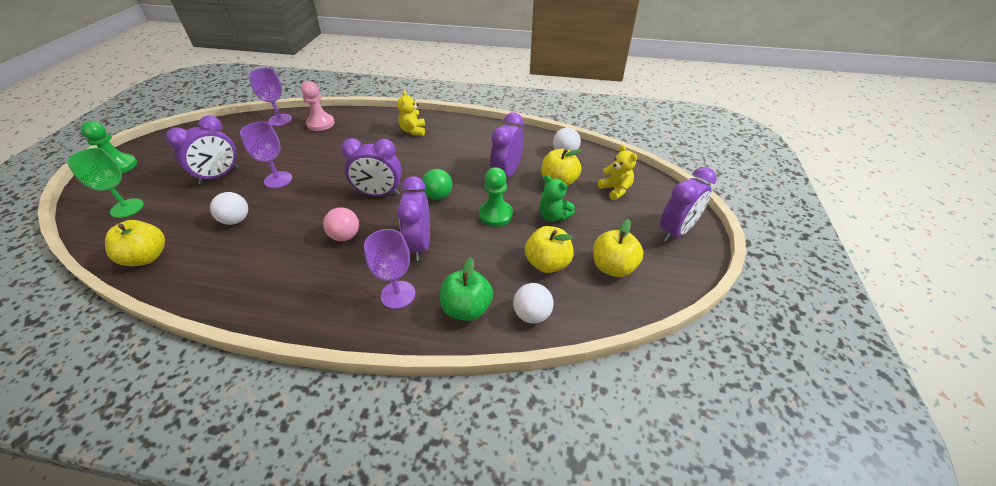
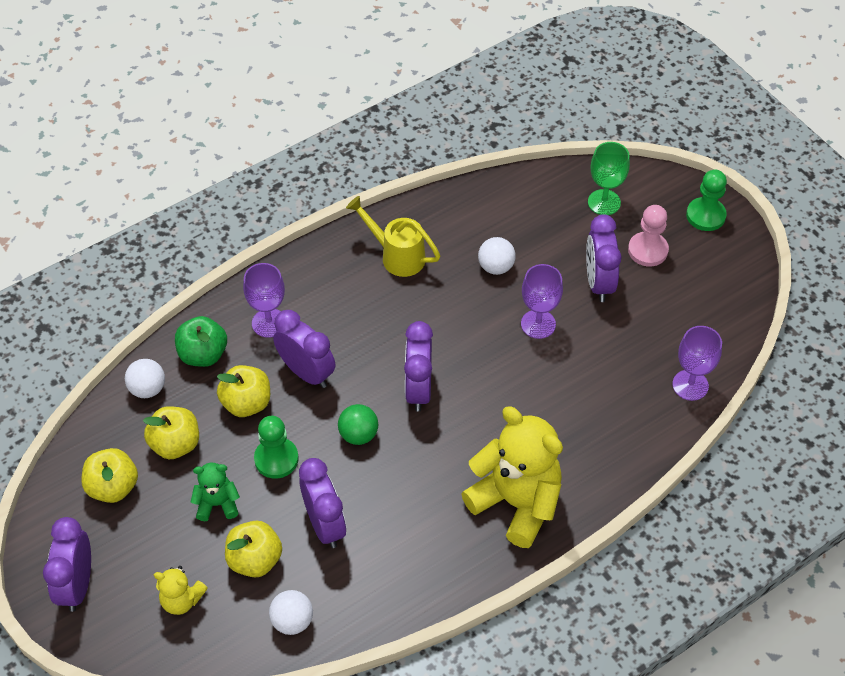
camera: 135 degrees right, 10 degrees up
(147, 257) = (501, 196): yellow apple -> yellow apple (246, 403)
(261, 272) = (396, 255): none -> yellow watering can
(320, 123) = (637, 420): pink pawn -> pink pawn (647, 250)
(345, 236) = (381, 329): pink ball -> none
(379, 194) = (418, 389): purple clock -> purple clock turned 45 degrees counterclockwise
(413, 131) = (516, 502): yellow teddy bear -> yellow teddy bear, size x2.09

